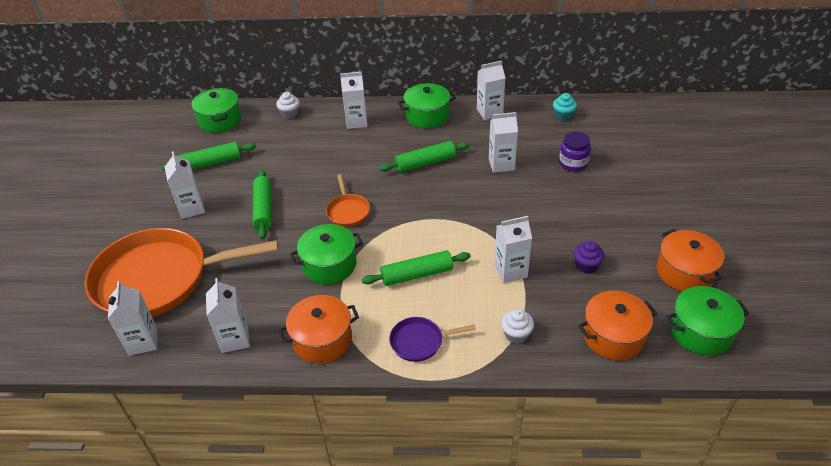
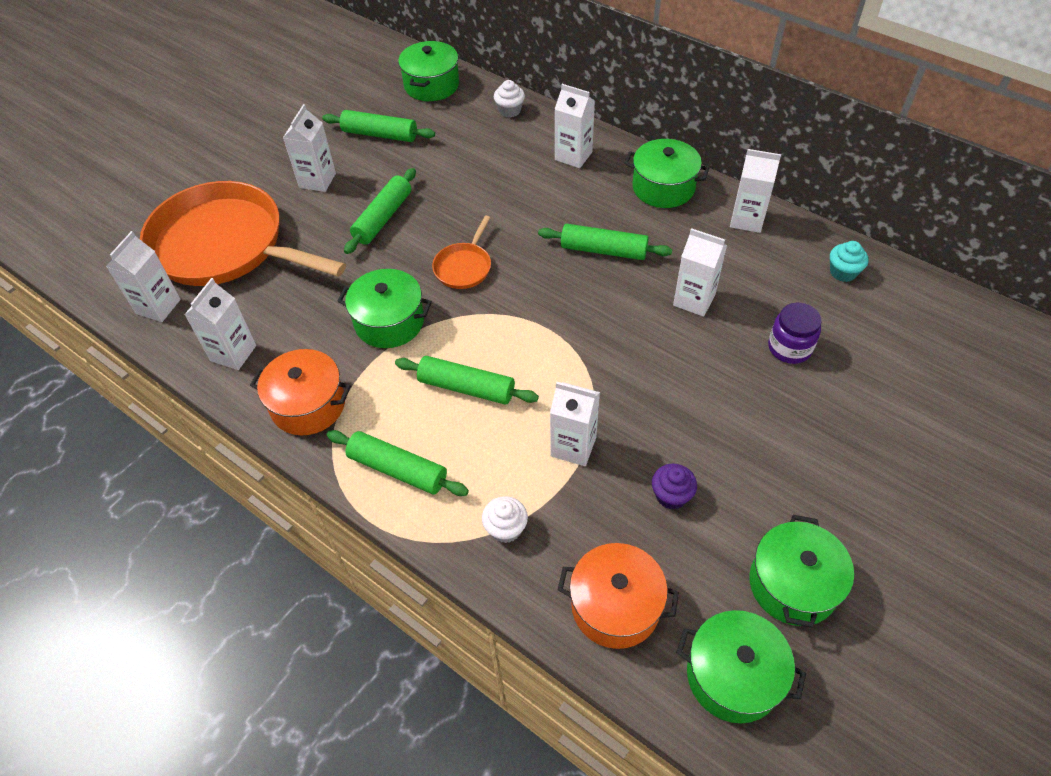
camera: 35 degrees right, 10 degrees up
(420, 342) = (397, 469): purple pan -> green rolling pin
(685, 272) = (793, 584): orange pot -> green pot

